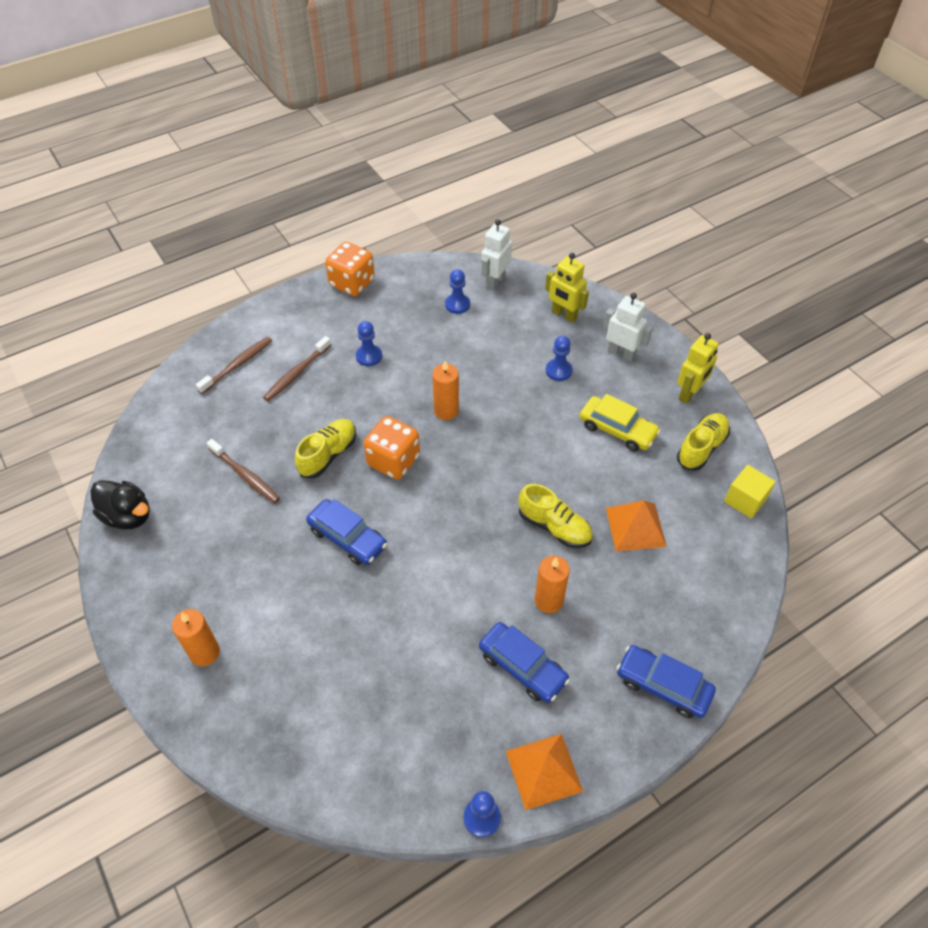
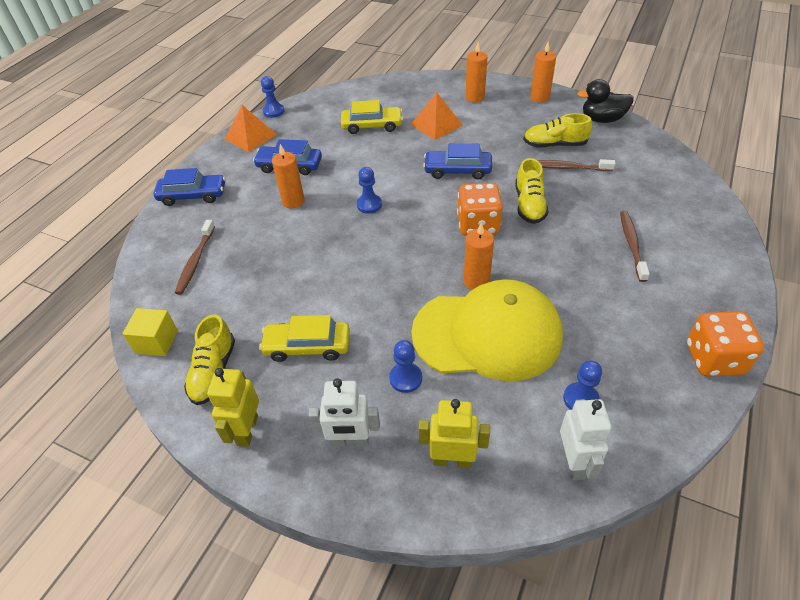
camera: 150 degrees right, 5 degrees down
(138, 598) = (539, 97): none -> orange candle
(238, 365) = (684, 226): brown toothbrush -> brown toothbrush (195, 261)
(369, 356) = (595, 291): blue pawn -> blue pawn (369, 205)
(374, 681) = (372, 126): none -> yellow car
(476, 369) = (487, 334): none -> yellow cap
(554, 527) = (317, 243): yellow shoe -> yellow shoe (554, 145)
(635, 527) = (251, 273): orange pyramid -> orange pyramid (436, 124)

